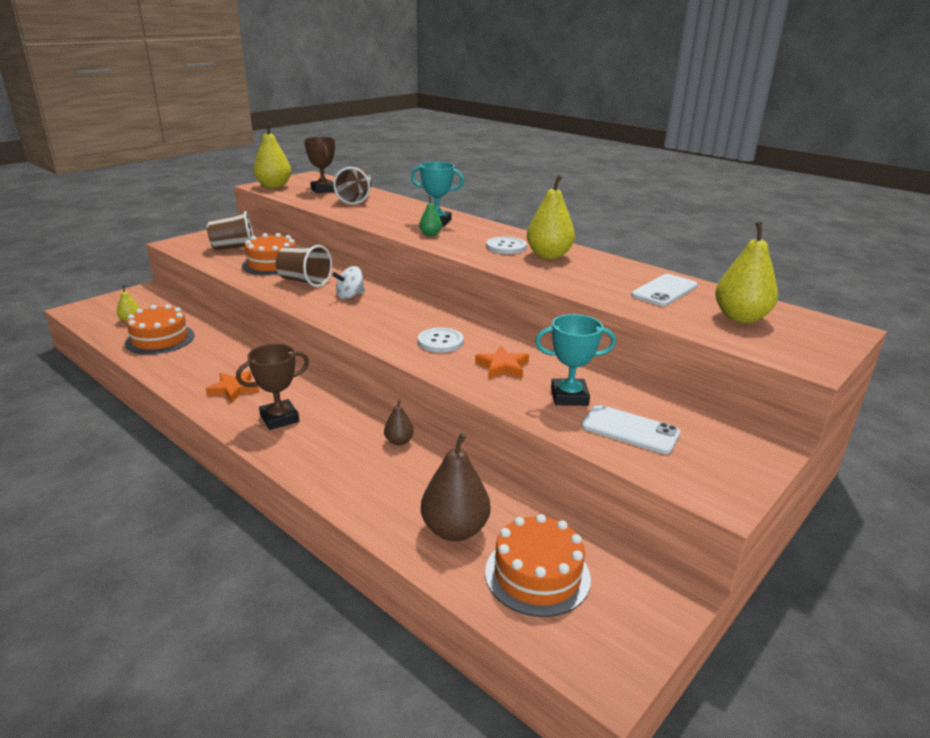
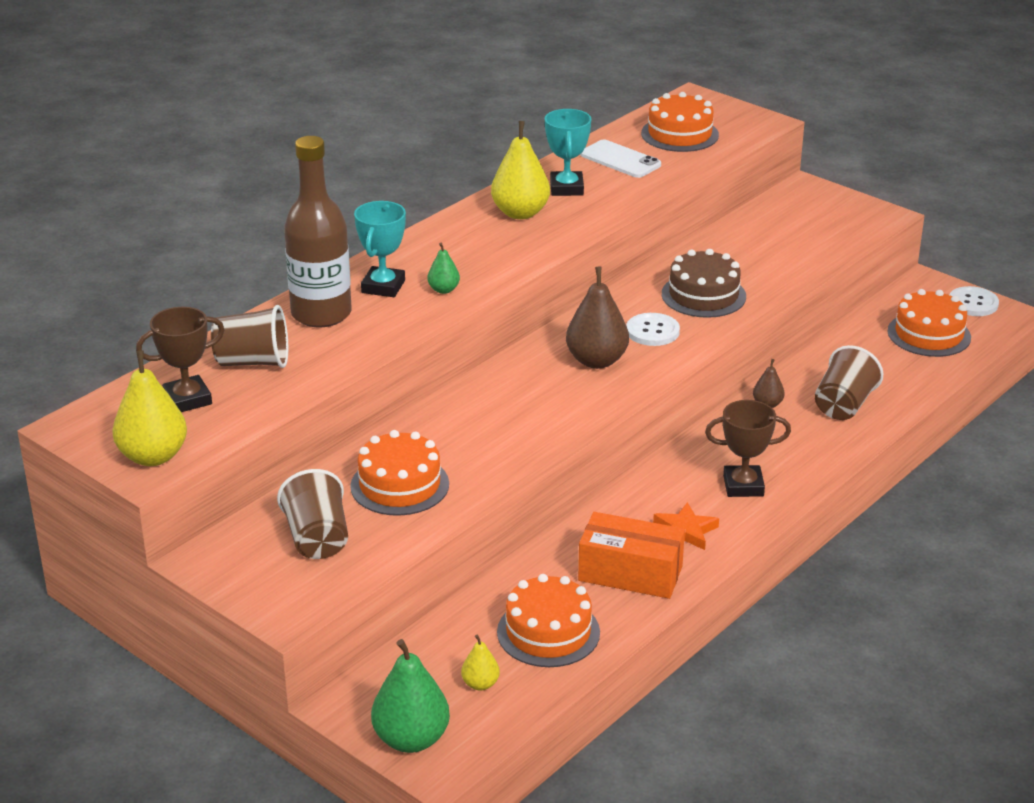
camera: 90 degrees left, 5 degrees up
(104, 304) = (411, 739): none -> green pear
(199, 367) = (630, 573): none -> orange box
(279, 418) = (743, 486): brown trophy -> brown trophy turned 60 degrees counterclockwise
(304, 281) = (473, 445): brown cup -> brown cup (844, 405)
(350, 296) = (524, 402): white spinning top -> none
(405, 210) = (321, 314): none -> brown bottle
(455, 530) = (891, 370): brown pear -> brown pear (596, 361)
(502, 367) = (703, 295): orange star -> brown cake
(506, 247) = (491, 238): white button -> white button (973, 303)
(569, 397) = (755, 263): turquoise trophy -> turquoise trophy (566, 188)
(630, 430) = (803, 240): white phone -> none
(740, 317) = (679, 134): yellow pear -> orange cake

